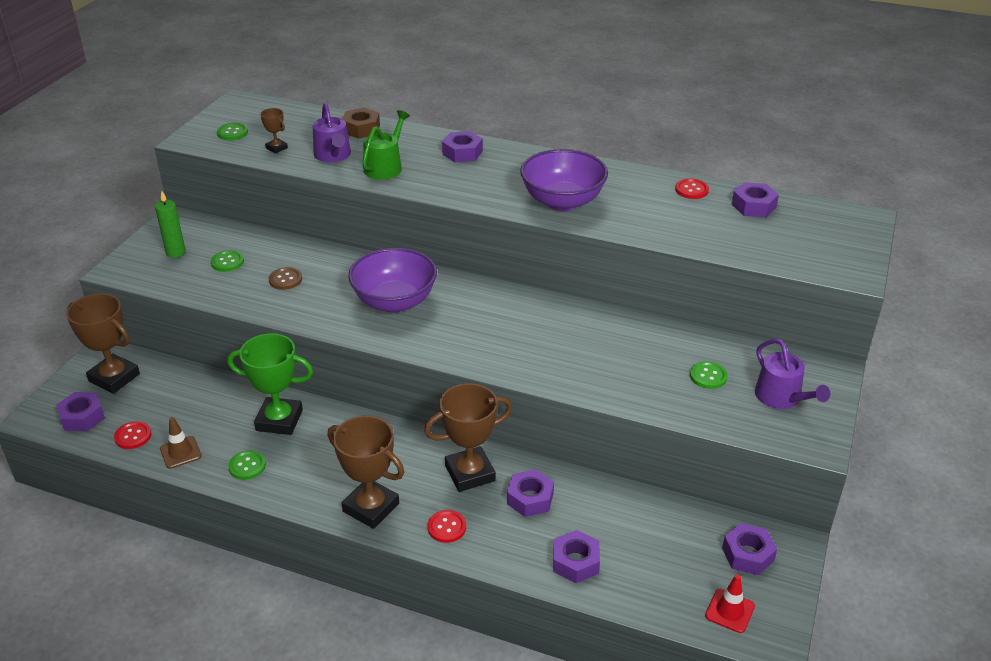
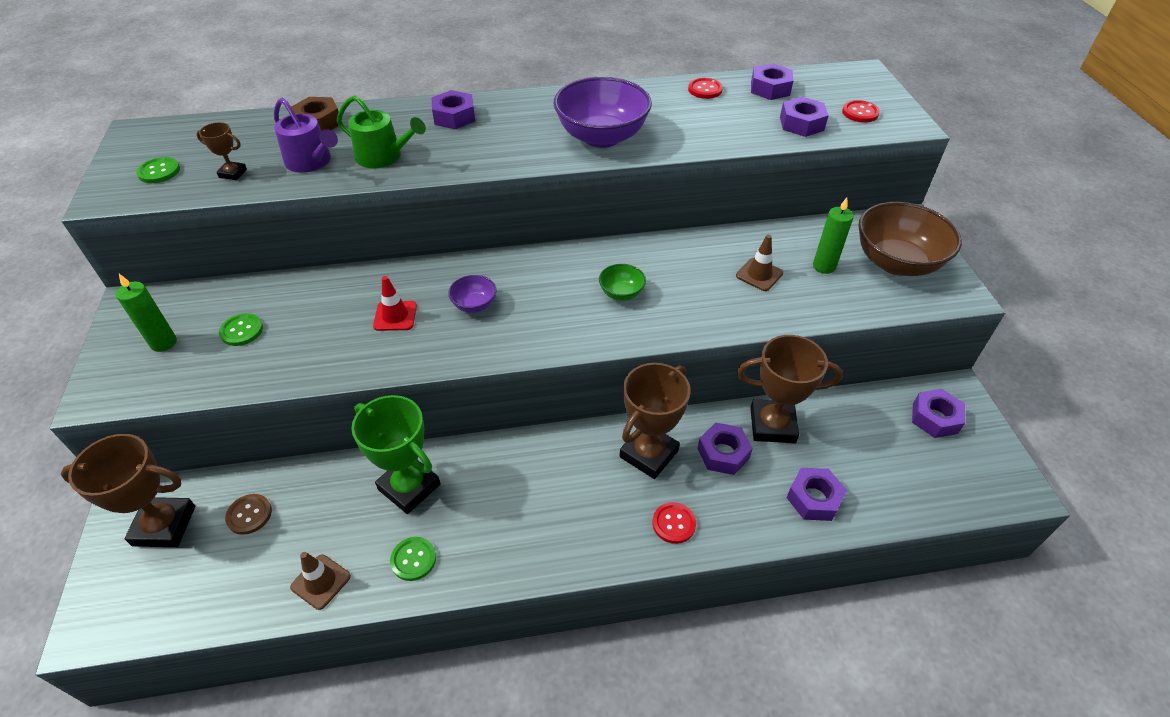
camera: 30 degrees left, 10 degrees up
(82, 417) = (156, 597): purple nut -> purple nut (801, 124)
(133, 436) = (244, 590): red button -> red button (860, 113)
(279, 420) = (409, 487): green trophy -> green trophy turned 60 degrees clockwise
(285, 279) = (330, 326): brown button -> brown button (249, 515)
(371, 507) = (584, 540): brown trophy -> brown trophy (772, 425)
(385, 167) = (383, 157): green watering can -> green watering can turned 120 degrees clockwise
(394, 302) = (474, 305): purple bowl -> purple bowl, size x0.47
(513, 333) = (621, 293): none -> green bowl
(642, 361) = (759, 274): none -> brown traffic cone
(708, 376) = (824, 266): green button -> green candle
(729, 611) = (967, 480): red traffic cone -> red traffic cone (395, 316)
(781, 397) = (896, 262): purple watering can -> brown bowl

